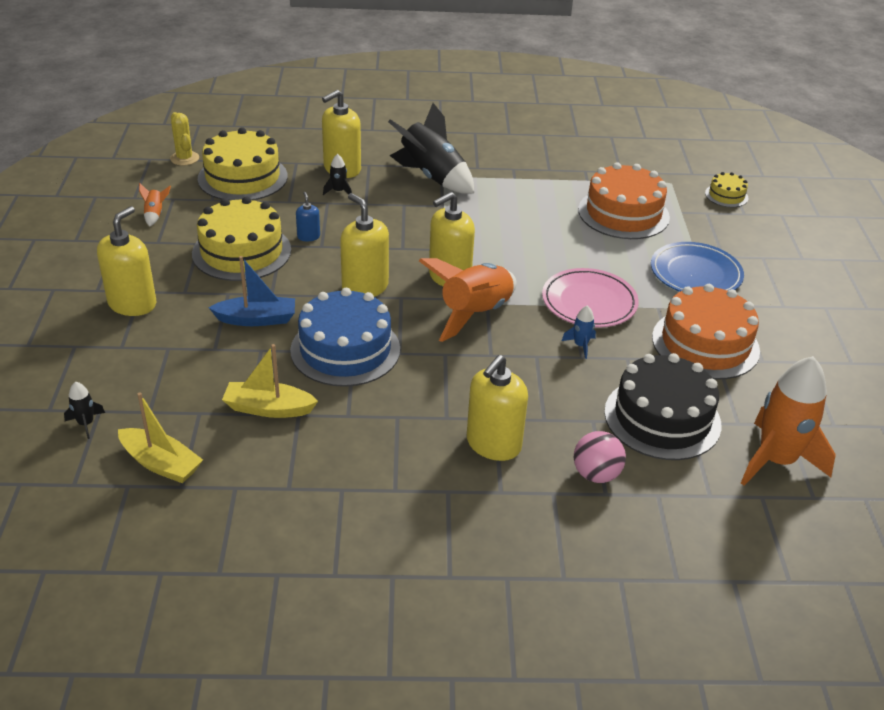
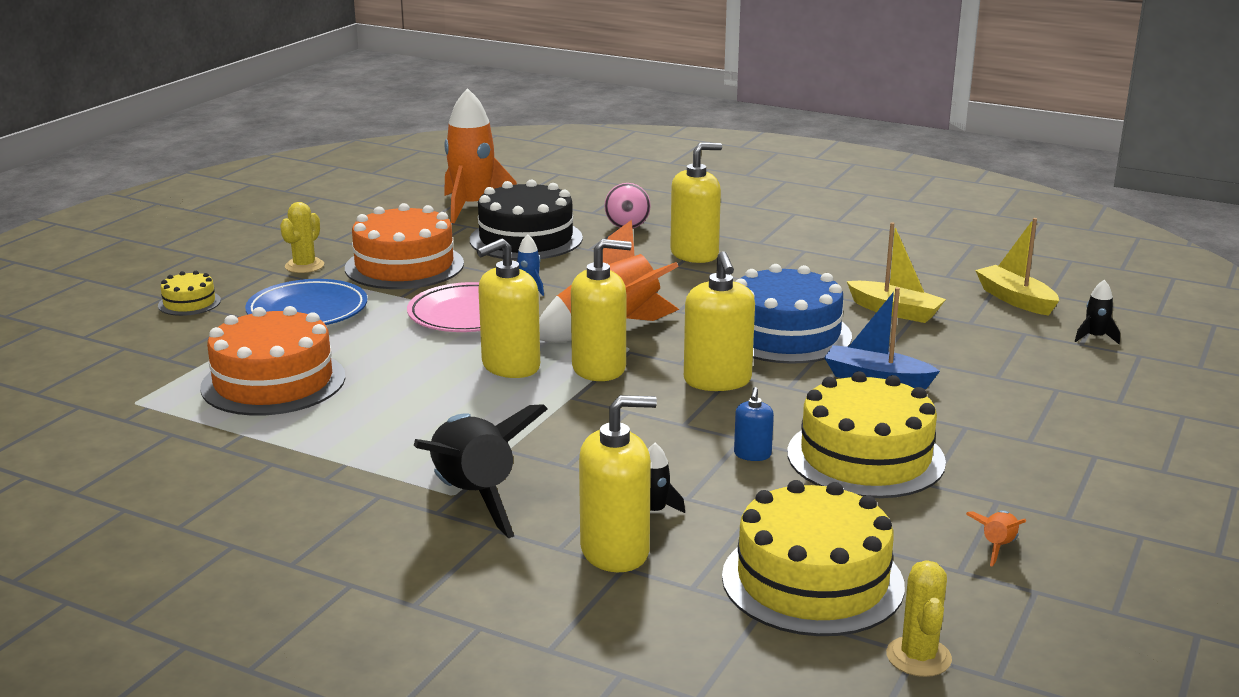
camera: 150 degrees left, 15 degrees down
(132, 304) = (1041, 428): yellow soap dispenser -> yellow soap dispenser (510, 366)
(726, 195) = (99, 370): yellow cake -> yellow cake (189, 303)
(773, 319) = (304, 266): none -> yellow cactus

